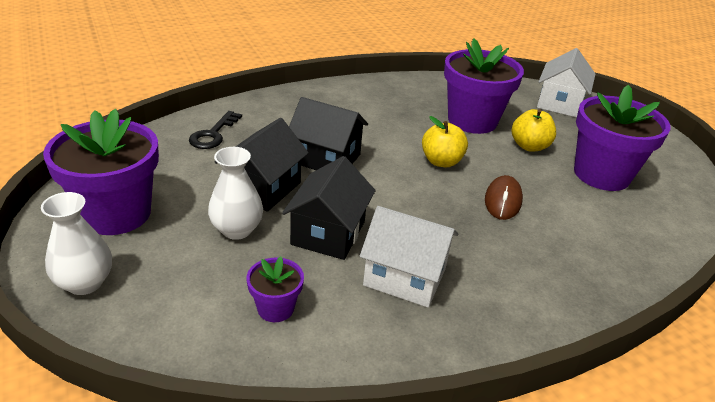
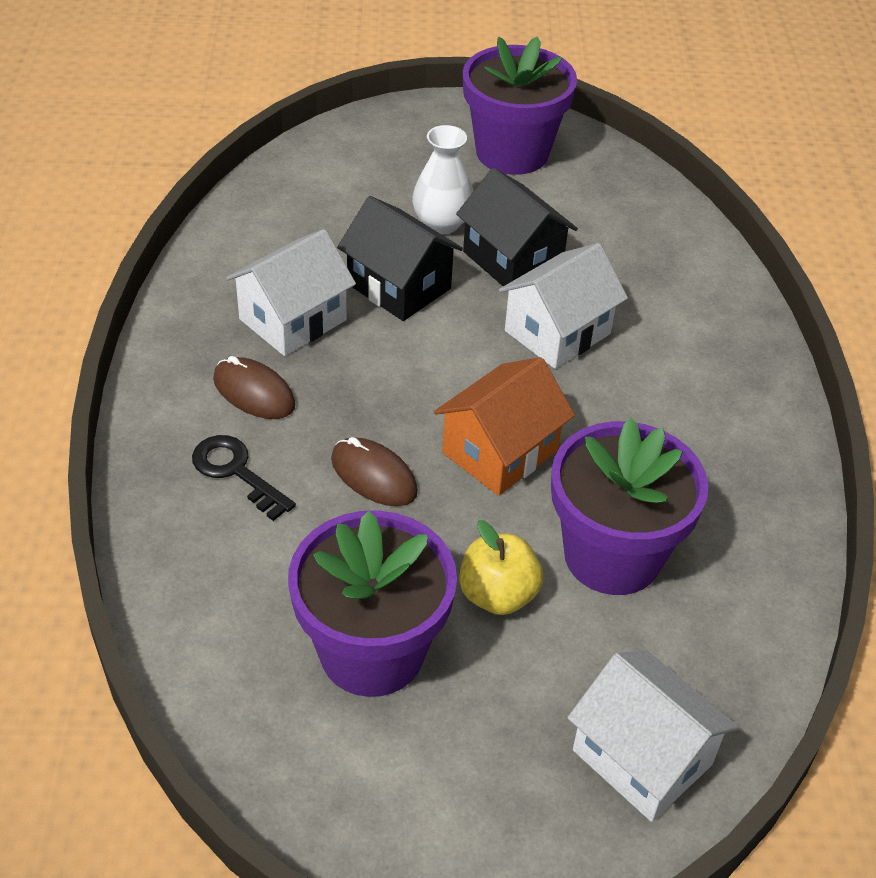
camera: 115 degrees right, 10 degrees up
(85, 283) = (414, 125): white vase -> none
(213, 134) = (658, 246): black key -> black key (236, 472)
(275, 308) = (309, 221): purple flower pot -> none
(326, 158) = (557, 332): black house -> white house
(441, 161) = (500, 452): yellow apple -> orange house
(491, 272) = (254, 392): none -> brown mouse

